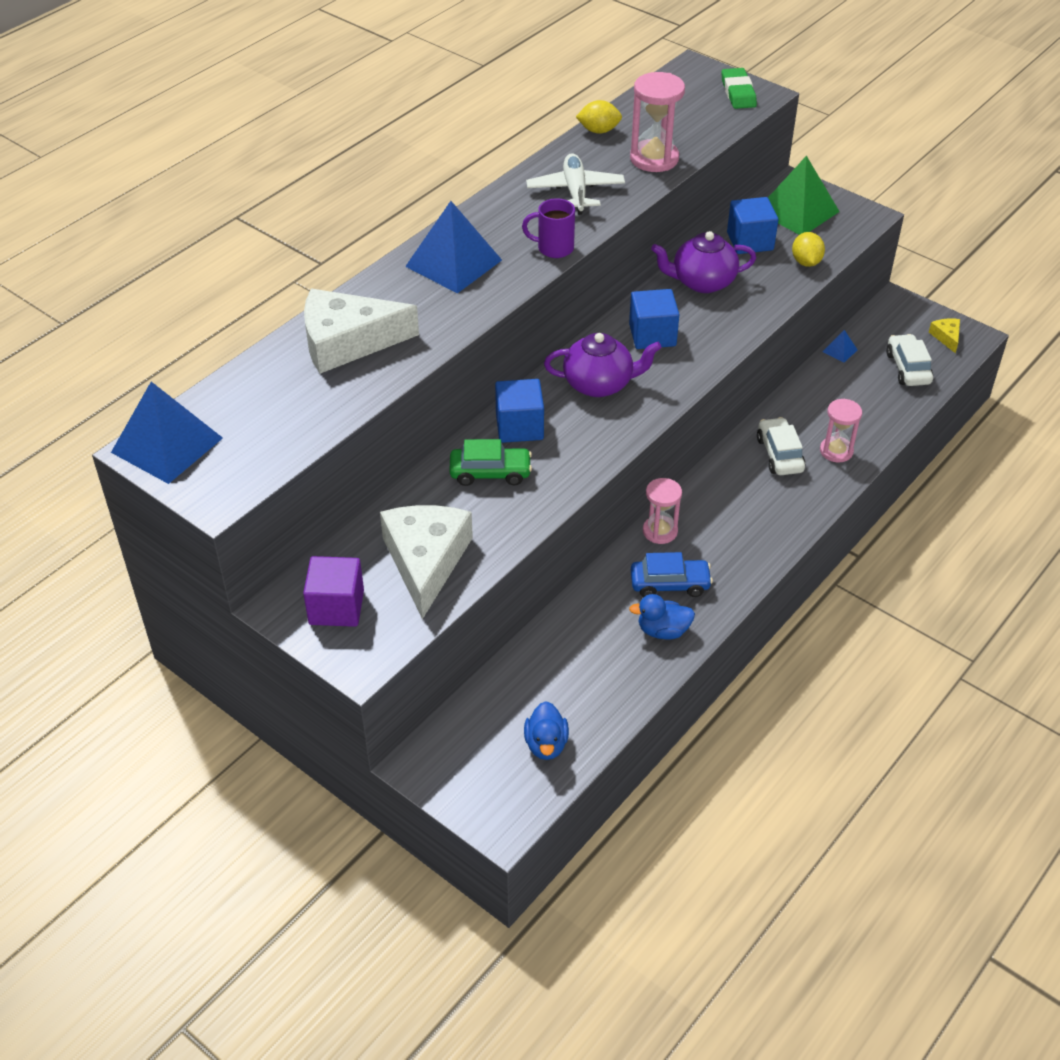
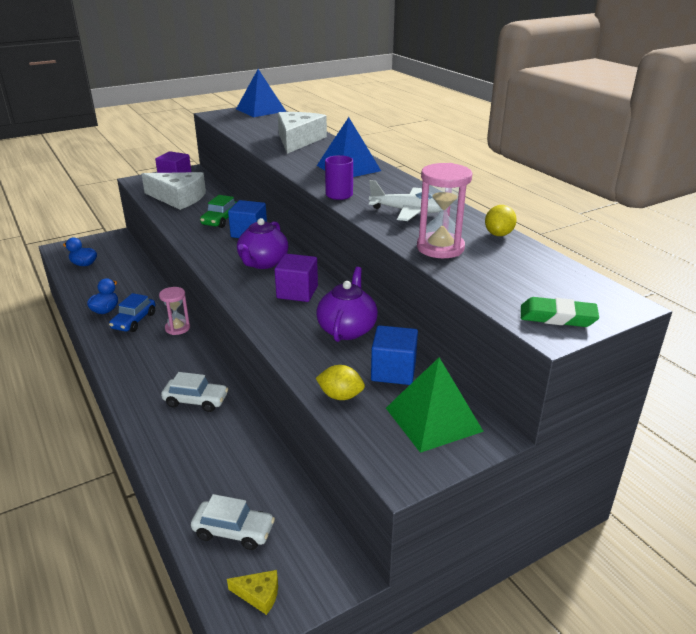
camera: 110 degrees right, 15 degrees down
(652, 335) = (297, 292): blue cube -> purple cube
(836, 451) = (172, 433): pink hourglass -> none
(840, 350) = (292, 487): blue pyramid -> none

